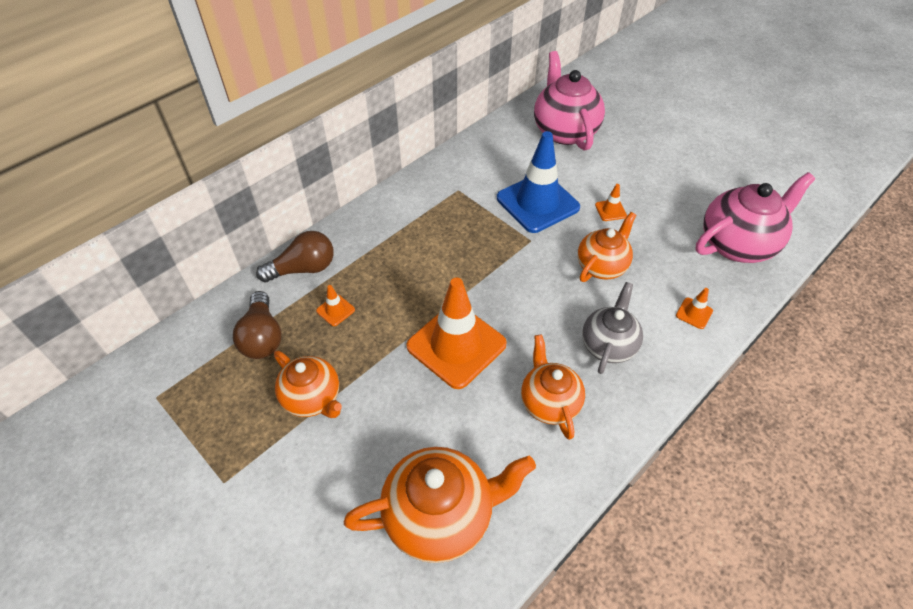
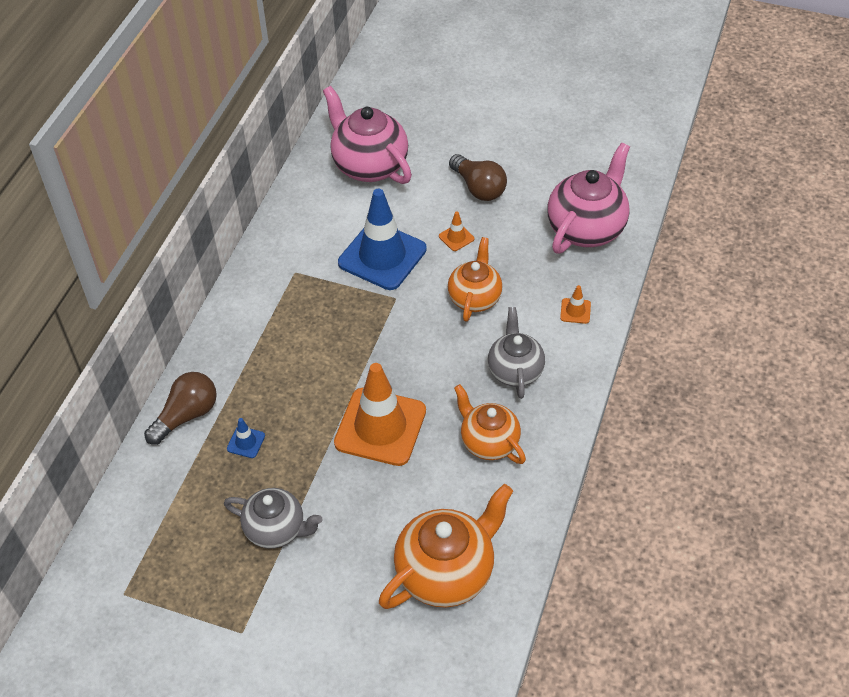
camera: 25 degrees left, 0 degrees up
(262, 337) = (190, 496): brown light bulb -> brown light bulb (478, 188)
(312, 398) = (276, 529): orange teapot -> grey teapot
(335, 310) = (246, 442): orange traffic cone -> blue traffic cone

